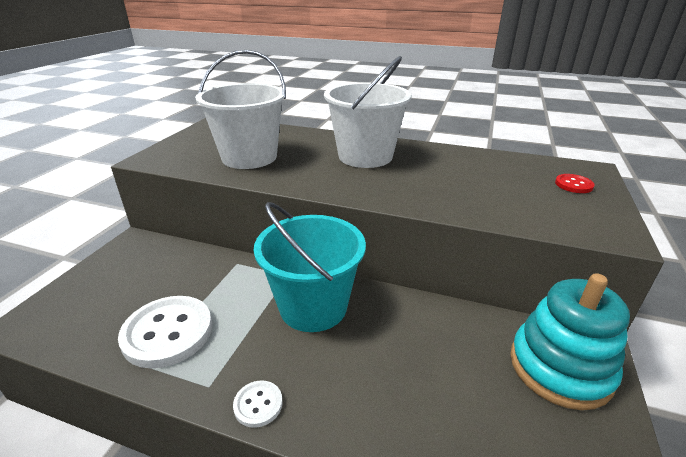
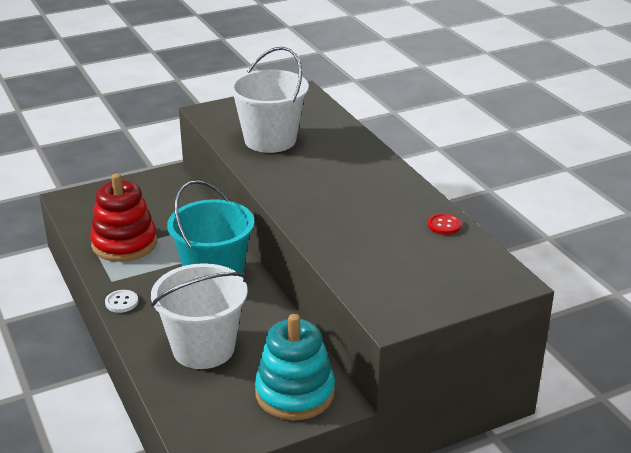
camera: 45 degrees right, 0 degrees up
(168, 332) = (124, 243): white button -> red stacking toy
(365, 156) = (352, 179): white bucket -> white bucket (203, 348)
(573, 185) = (457, 282): red button -> red button (444, 225)

